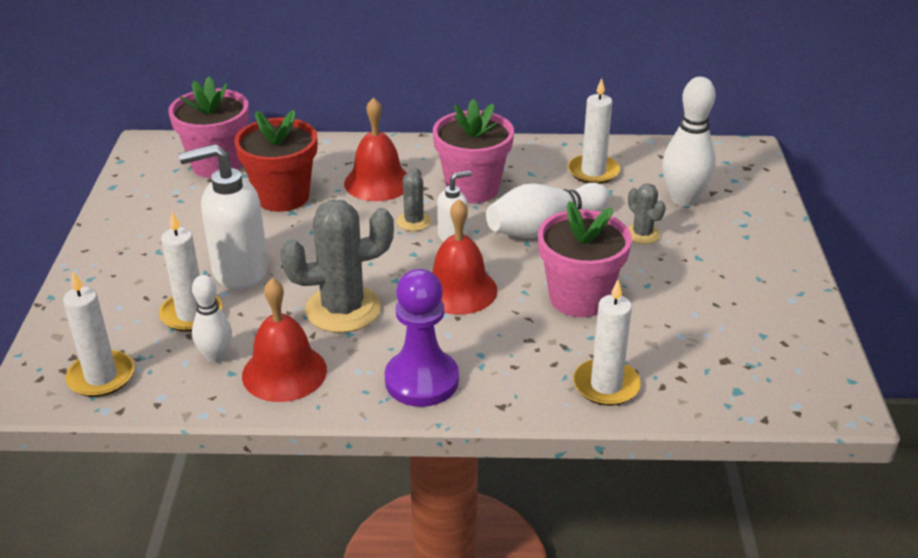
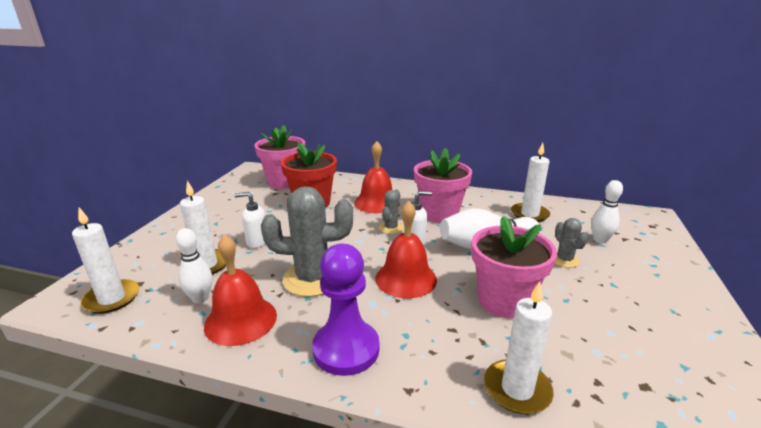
camera: 15 degrees right, 10 degrees down
(239, 271) = (257, 242): white soap dispenser -> white soap dispenser, size x0.53
(683, 199) = (600, 240): white bowling pin -> white bowling pin, size x0.62

